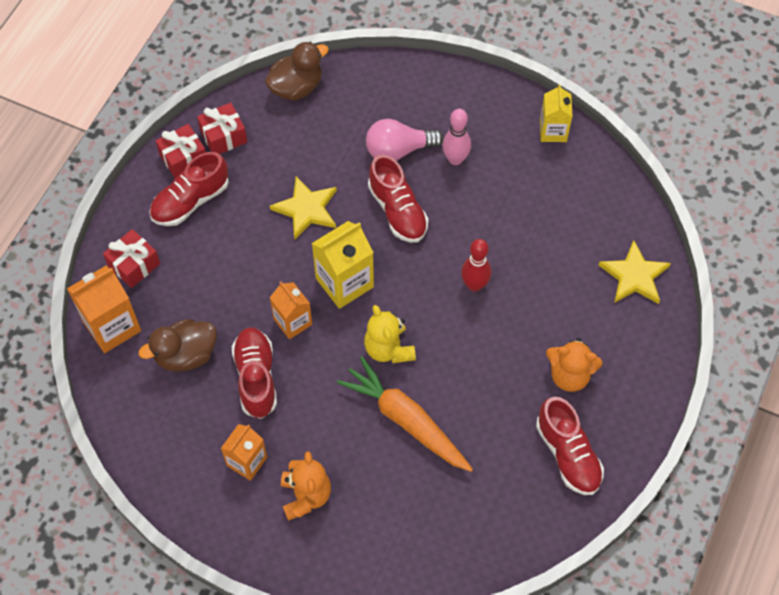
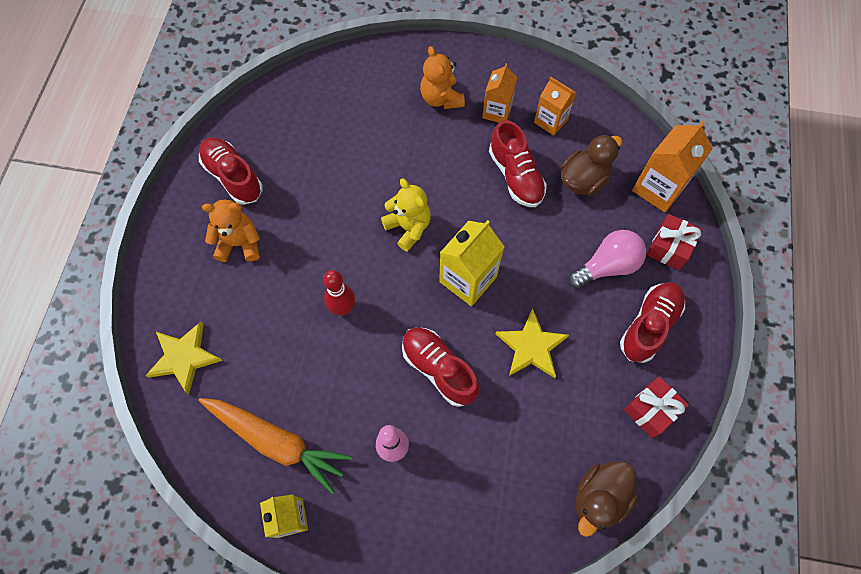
camera: 165 degrees right, 5 degrees up
(183, 158) = (679, 372): red gift -> none
(293, 322) = (502, 231): orange carton -> orange carton (550, 121)
(398, 150) = (458, 444): pink light bulb -> pink light bulb (607, 266)
(405, 420) = (377, 172): orange carrot -> orange carrot (277, 442)

